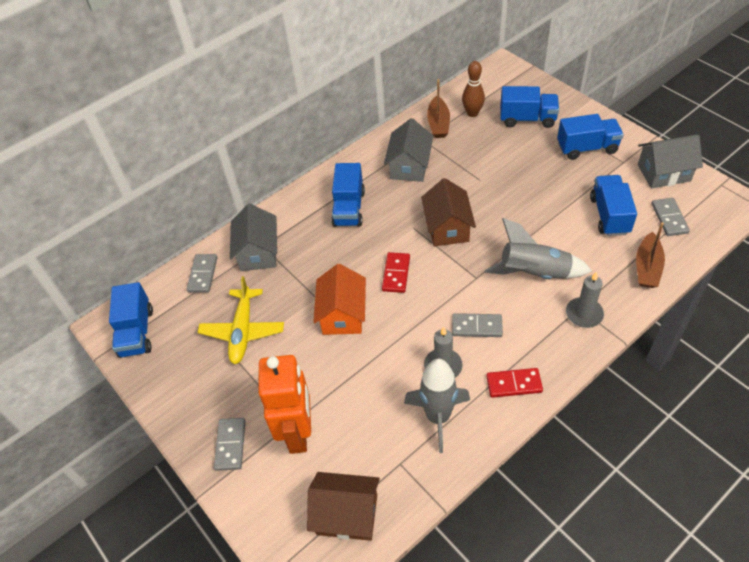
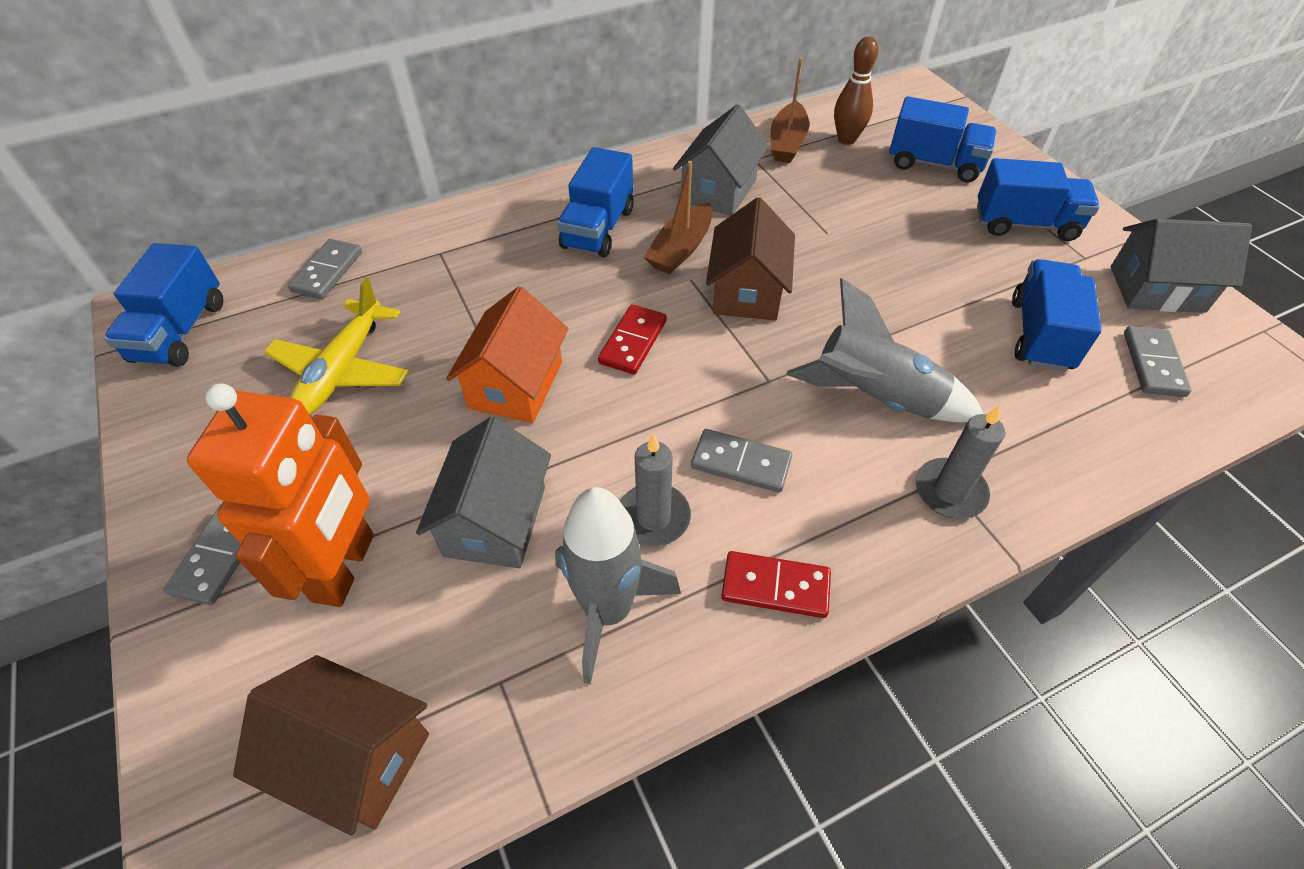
camera: 10 degrees right, 0 degrees up
(258, 252) = (427, 260): grey house -> grey house (495, 521)
(647, 267) = (1093, 438): brown boat -> brown boat (681, 249)

